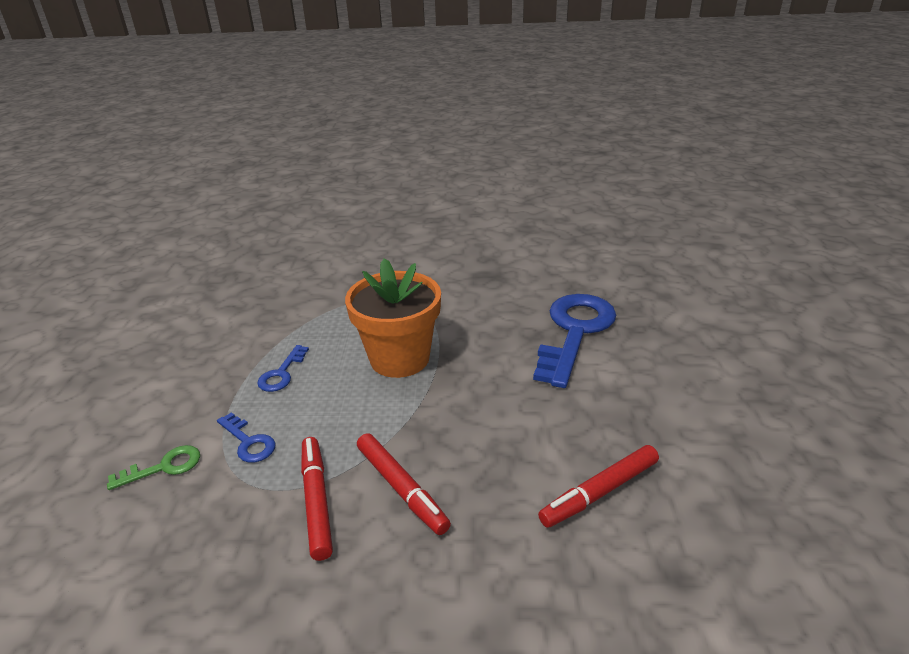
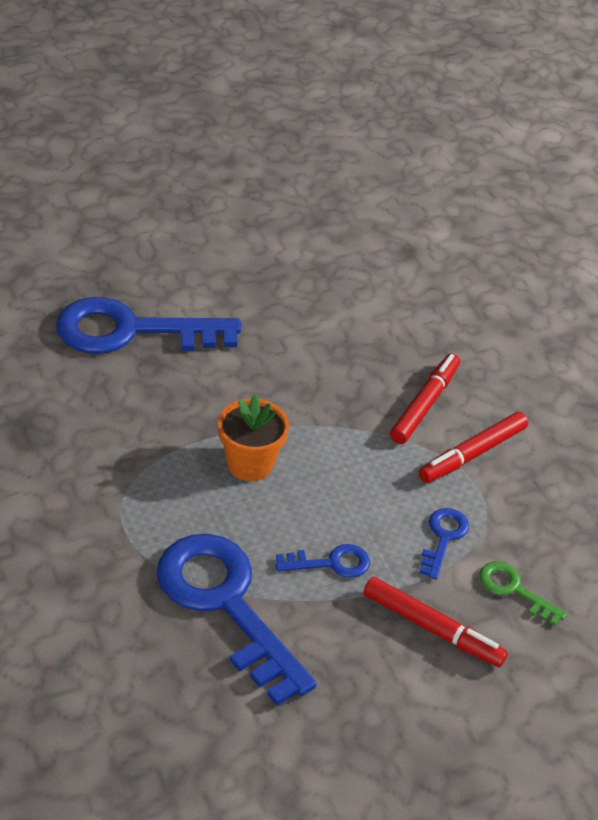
camera: 120 degrees left, 10 degrees up
(293, 322) = (225, 604): none -> blue key
(399, 358) = (250, 464): orange flower pot -> orange flower pot, size x0.62
(599, 492) = (355, 291): red marker -> red marker (432, 629)

